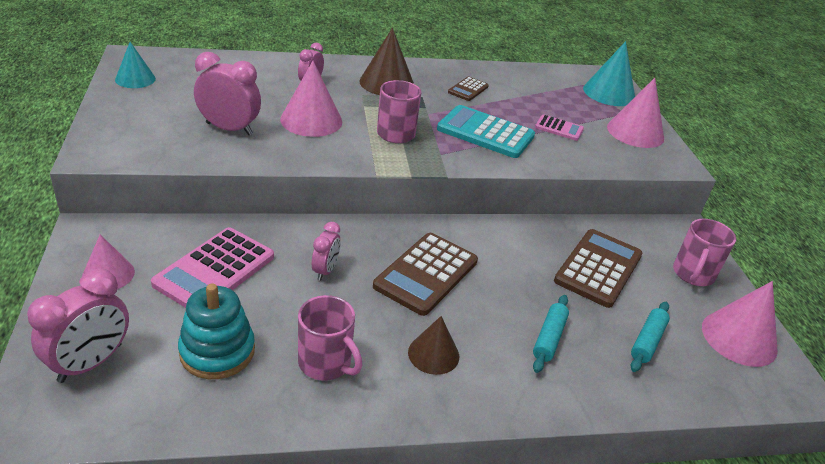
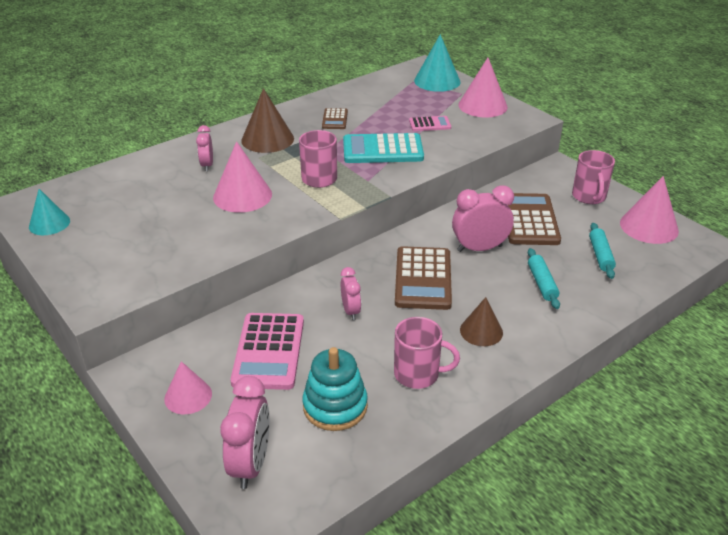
camera: 25 degrees left, 0 degrees up
(229, 129) = (184, 231): pink clock -> pink clock (479, 248)

